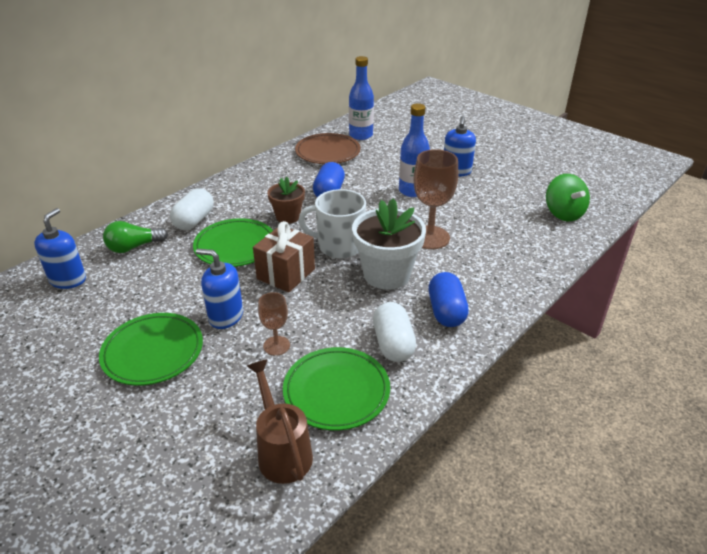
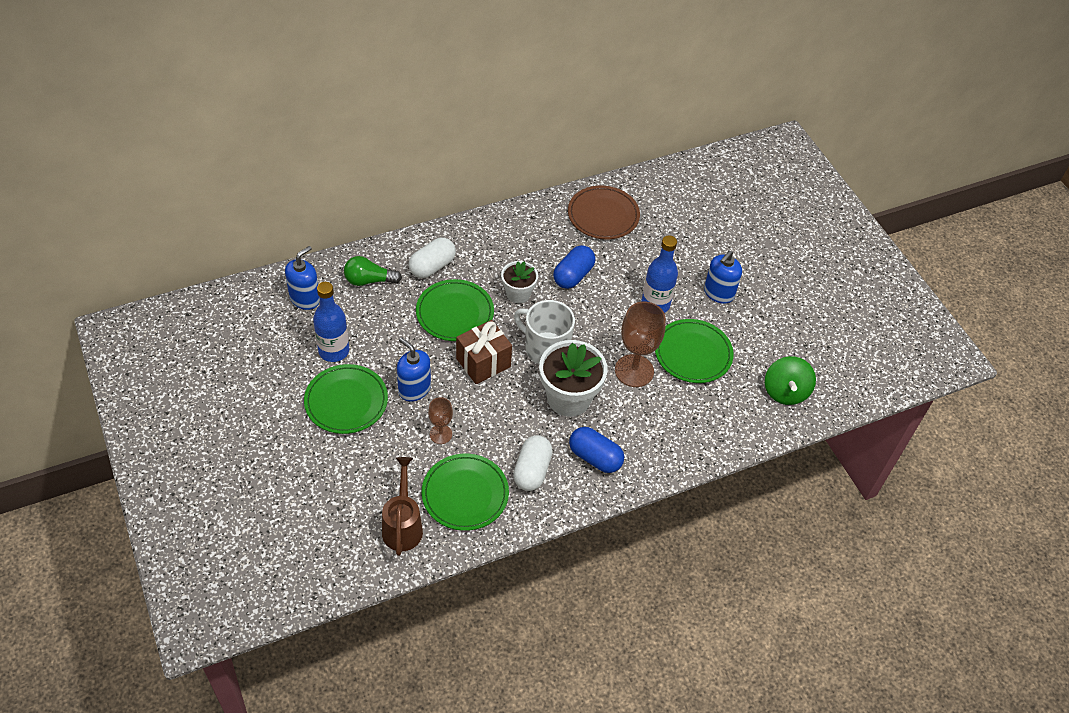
camera: 20 degrees right, 15 degrees up
(288, 217) = (518, 294): brown flower pot -> white flower pot
(361, 135) = (652, 201): blue bottle -> blue bottle (334, 351)
(446, 311) = (595, 457): blue capsule -> blue capsule turned 75 degrees counterclockwise
(469, 212) = (693, 353): none -> green plate

